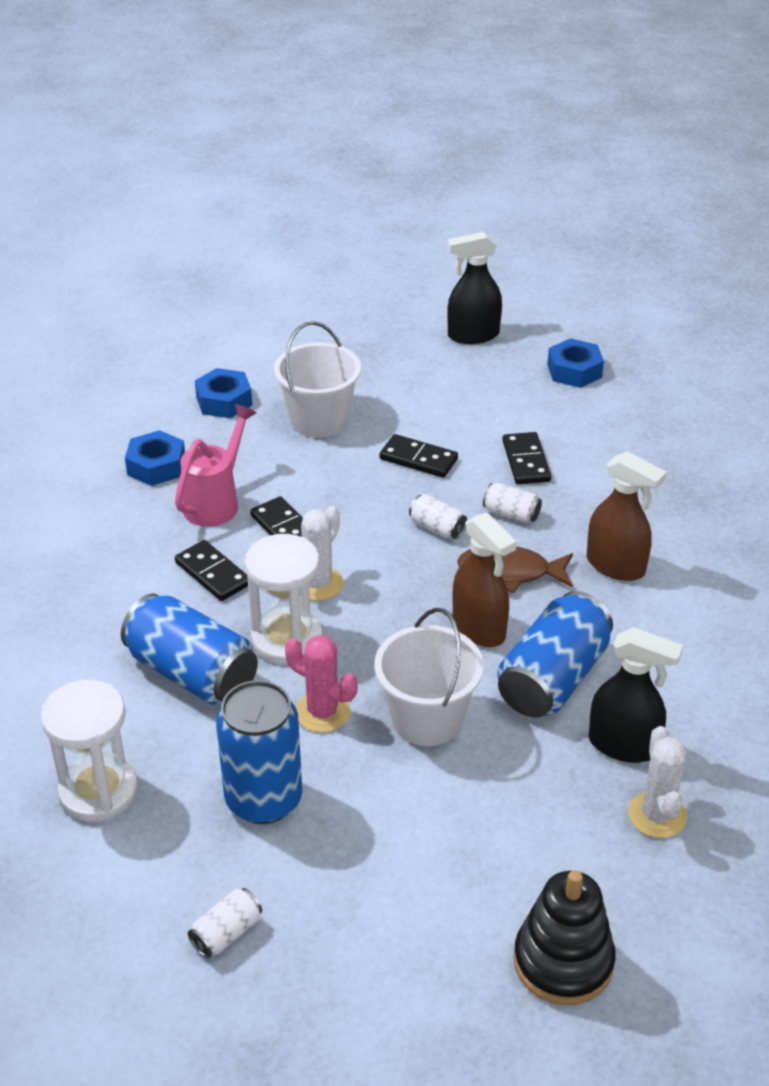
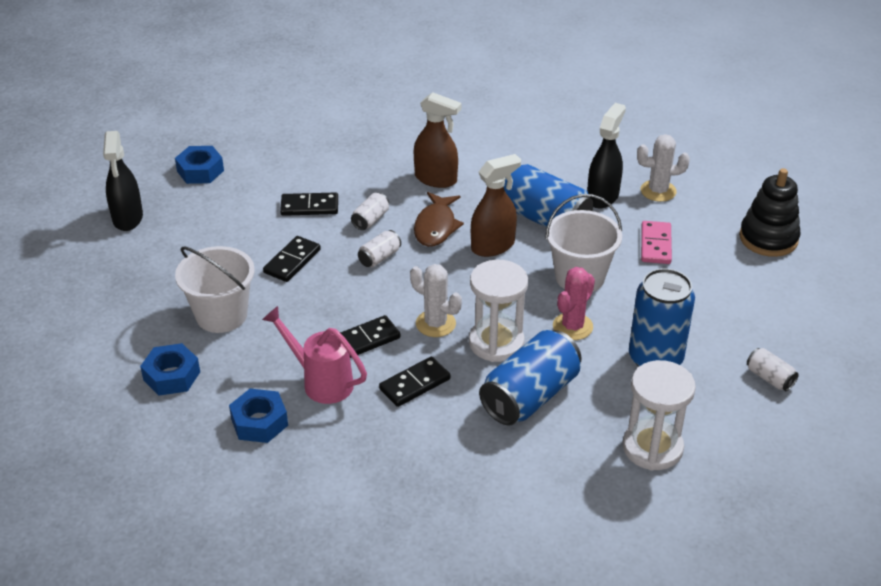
camera: 85 degrees left, 0 degrees up
(516, 807) = (655, 245): none -> pink domino
(616, 566) = (436, 179): brown spray bottle -> brown spray bottle turned 75 degrees clockwise

